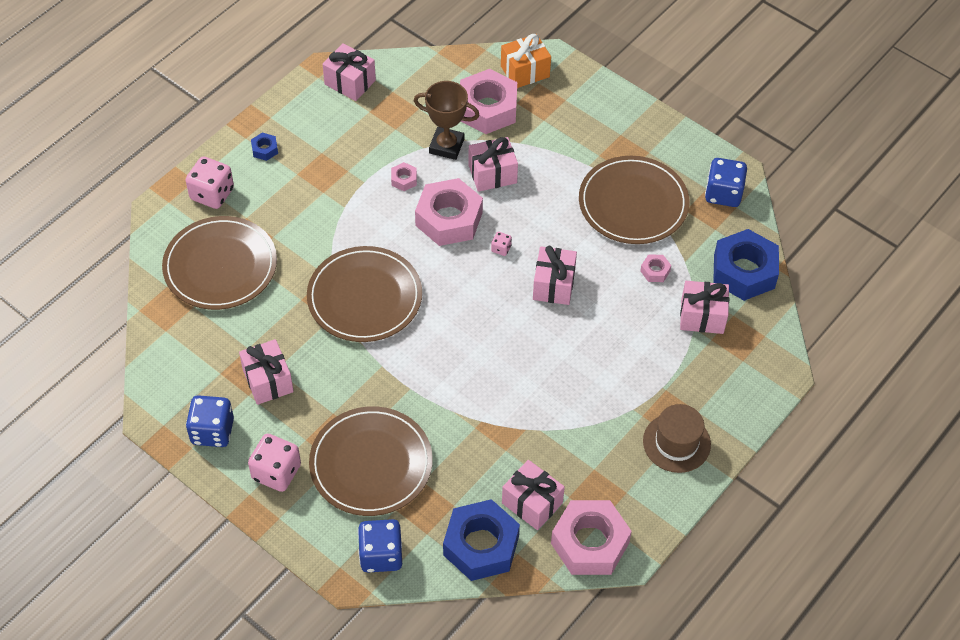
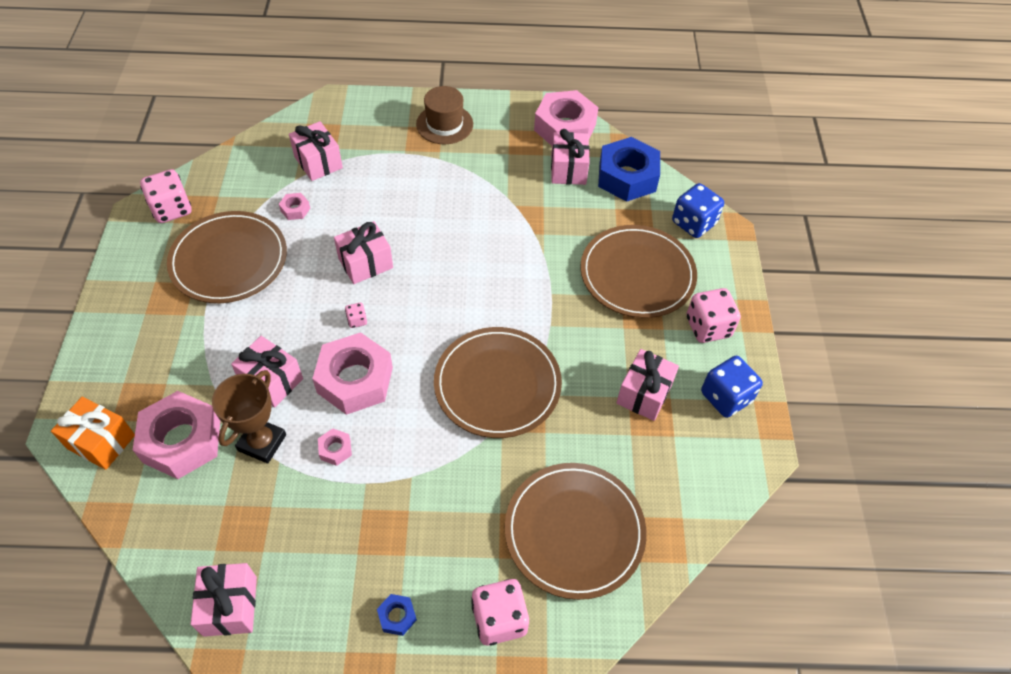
camera: 130 degrees left, 0 degrees up
(446, 146) = (262, 442): brown trophy -> brown trophy turned 45 degrees clockwise
(723, 194) = (172, 209): blue dice -> pink dice
(744, 271) = (251, 160): blue nut -> none

